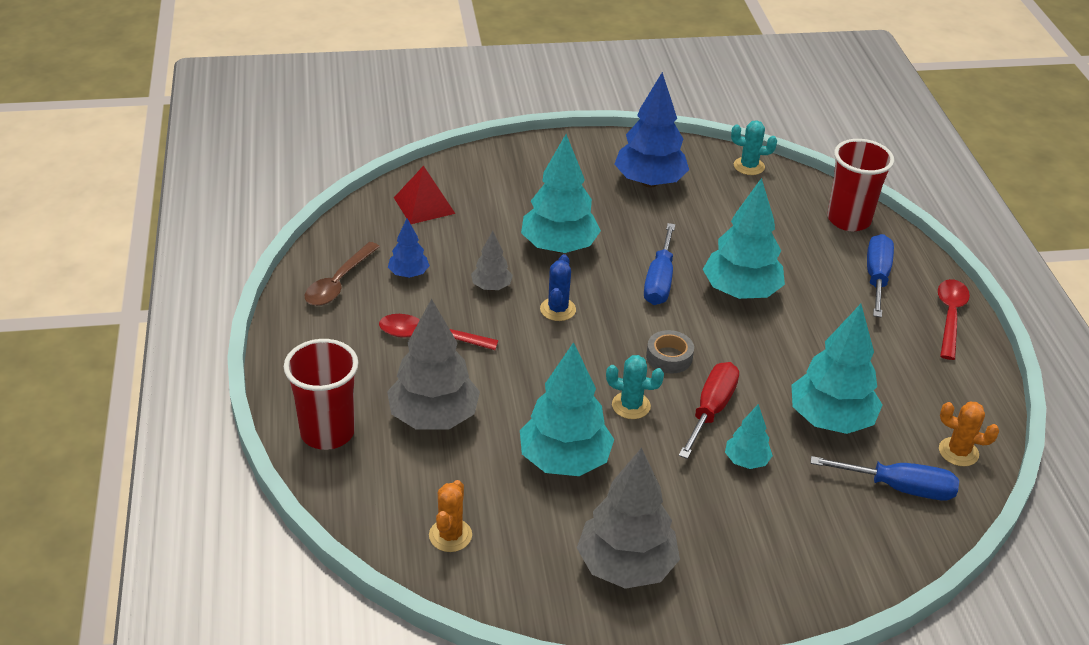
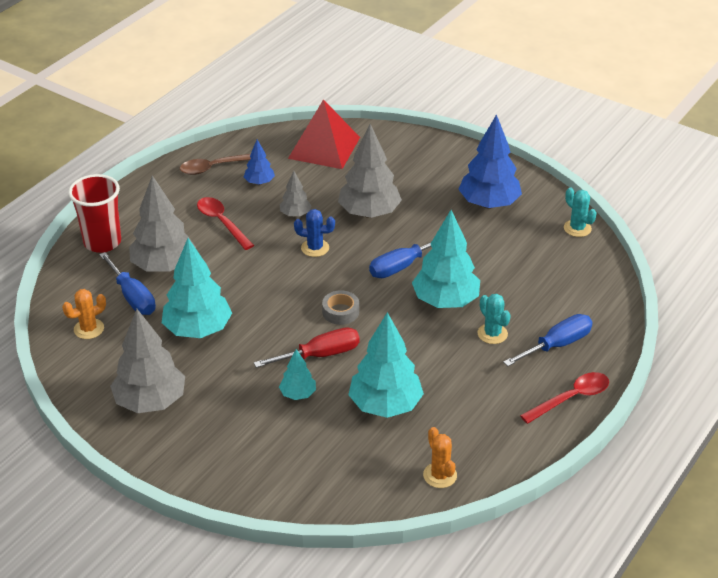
camera: 45 degrees right, 0 degrees up
(424, 205) = (324, 147): red pyramid -> red pyramid, size x1.53
(557, 309) = (315, 248): blue cactus -> blue cactus turned 45 degrees clockwise
(559, 247) = (369, 213): turquoise tree -> grey tree
(631, 405) = (277, 324): turquoise cactus -> turquoise cactus (492, 334)
(848, 220) = (597, 299): red cup -> none
(899, 488) = (367, 468): blue screwdriver -> blue screwdriver (132, 297)

